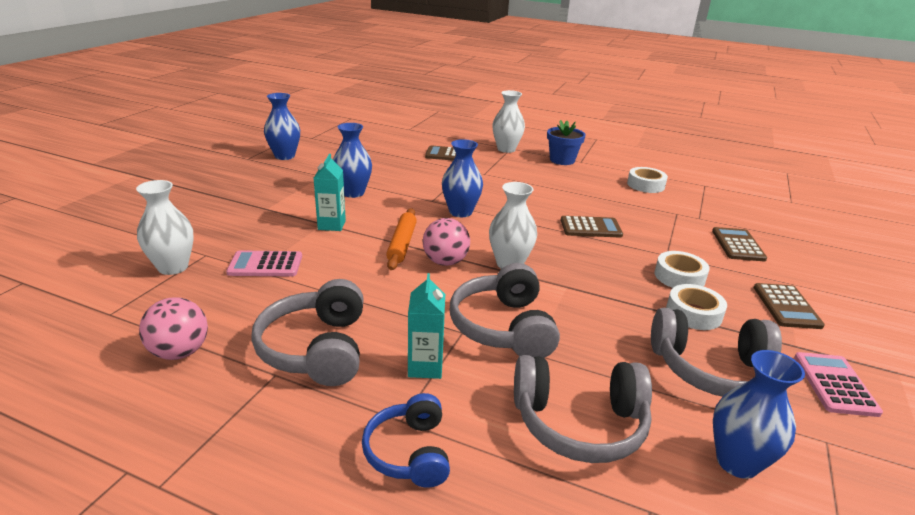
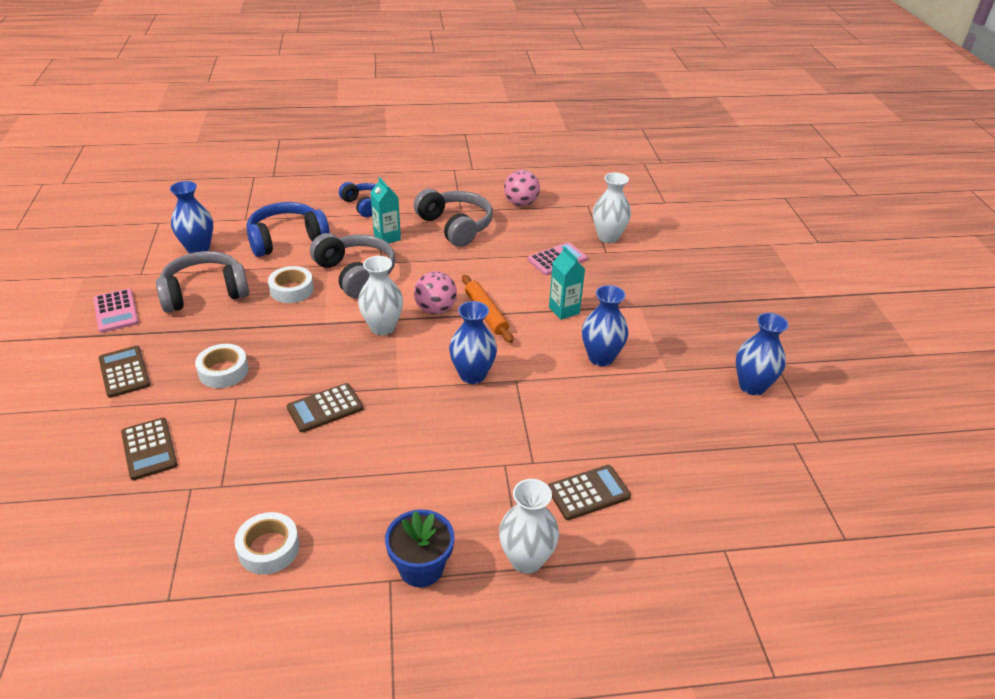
camera: 150 degrees right, 10 degrees up
(579, 423) = (287, 239): grey headphones -> blue headphones
(693, 313) = (213, 334): white tape -> white tape (292, 290)

